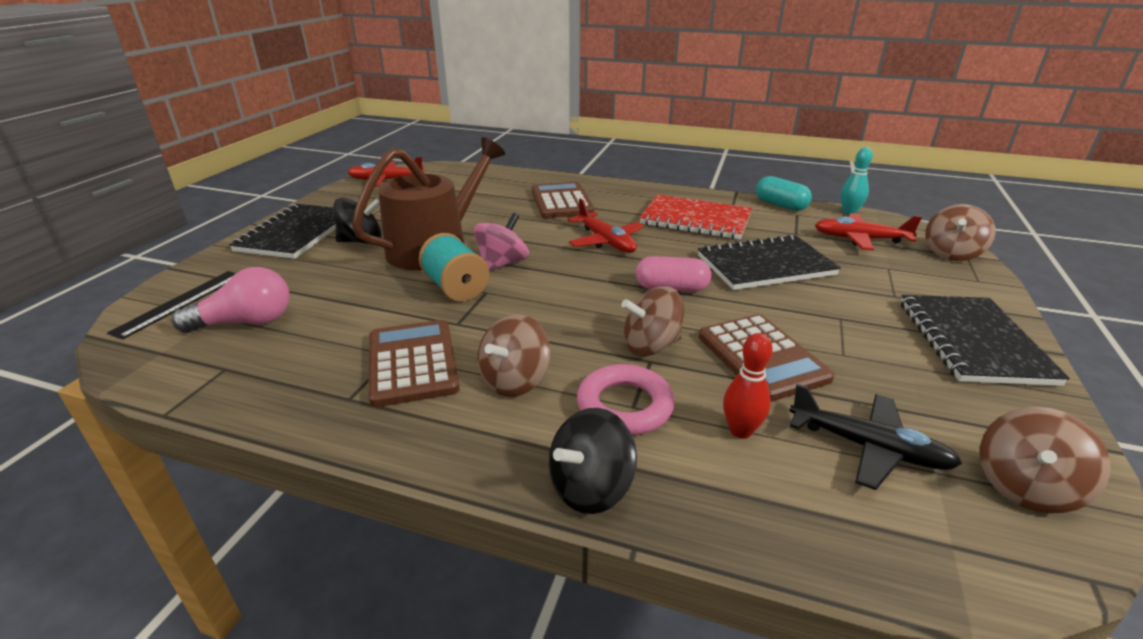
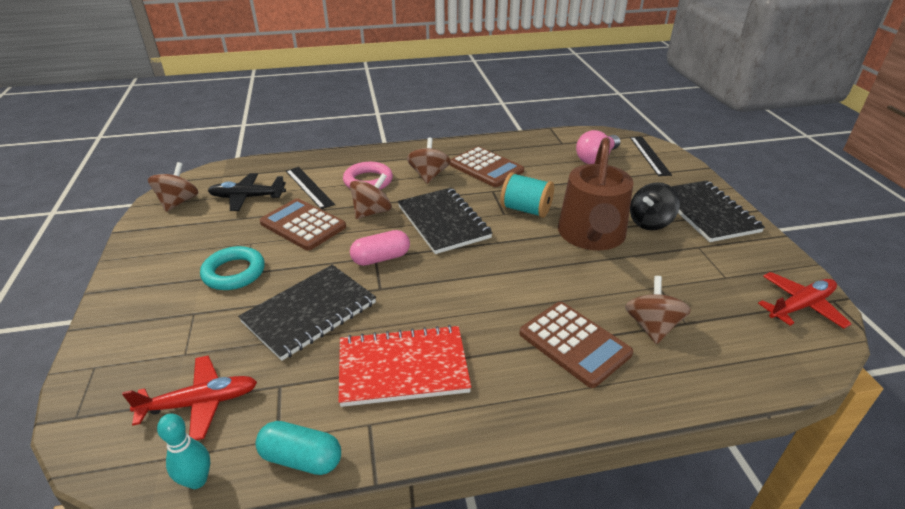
camera: 150 degrees right, 5 degrees up
(502, 264) = (523, 238): pink spinning top -> none
(590, 487) = (364, 154): black spinning top -> none
(606, 241) = (469, 293): red plane -> none
(740, 431) = (309, 187): red bowling pin -> black ruler
(858, 322) = (234, 272): none -> turquoise ring
(951, 253) = (94, 413): brown spinning top -> brown spinning top (652, 326)
(973, 341) = (151, 282): black notebook -> black notebook (443, 222)

